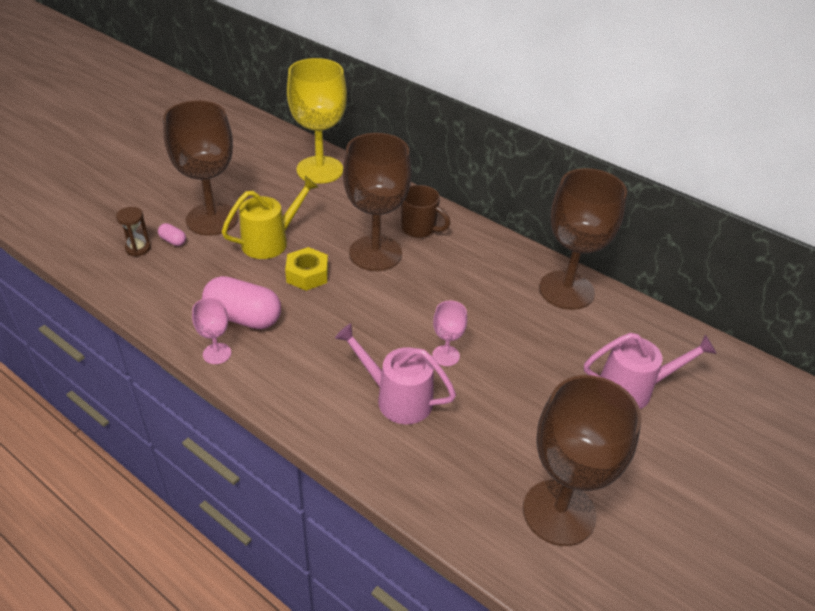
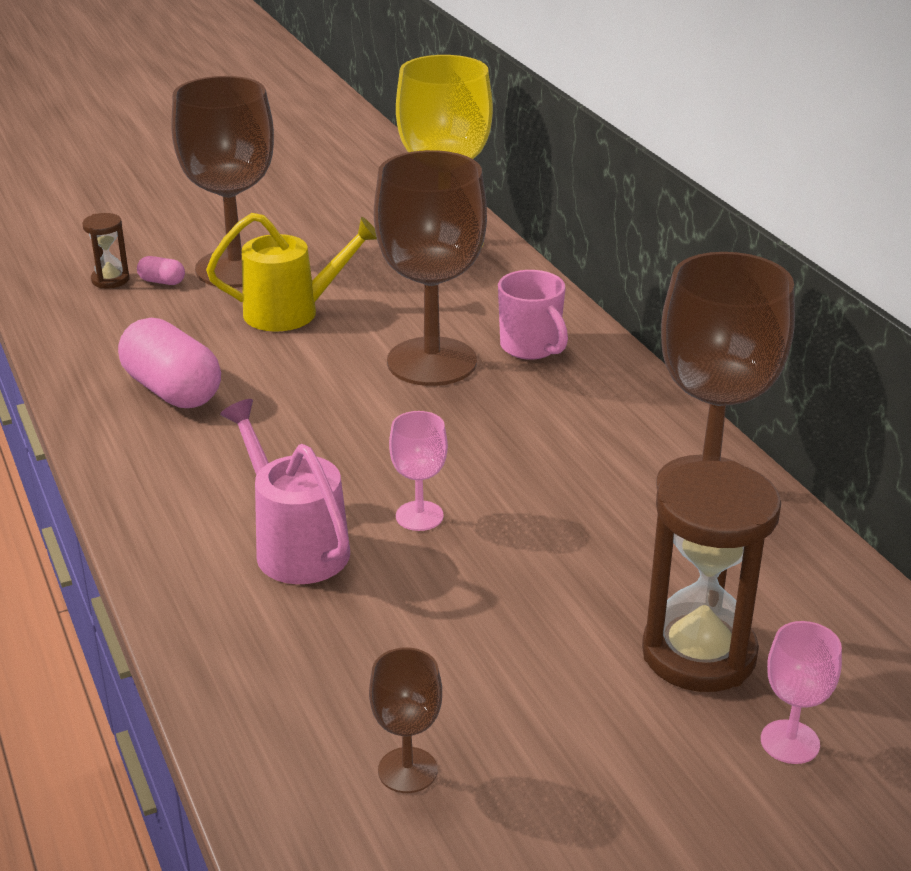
camera: 30 degrees right, 10 degrees down
(173, 241) = (162, 281): pink capsule -> pink capsule turned 45 degrees counterclockwise
(217, 353) = (100, 422): pink goblet -> pink goblet (790, 742)
(307, 275) = (306, 363): yellow nut -> none
(419, 229) = (531, 347): brown mug -> pink mug
(559, 512) = (407, 770): brown goblet -> brown goblet, size x0.45
(633, 389) = (699, 653): pink watering can -> brown hourglass

